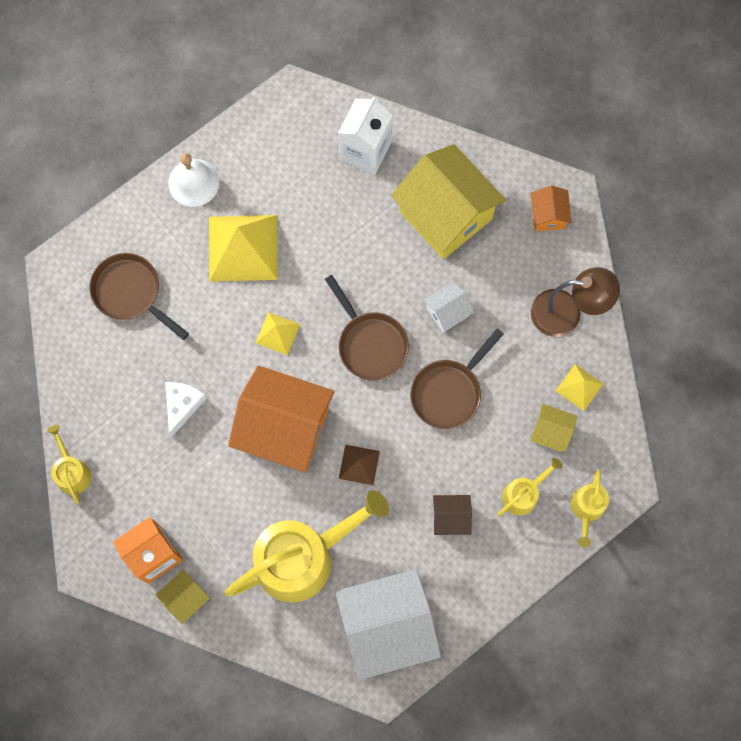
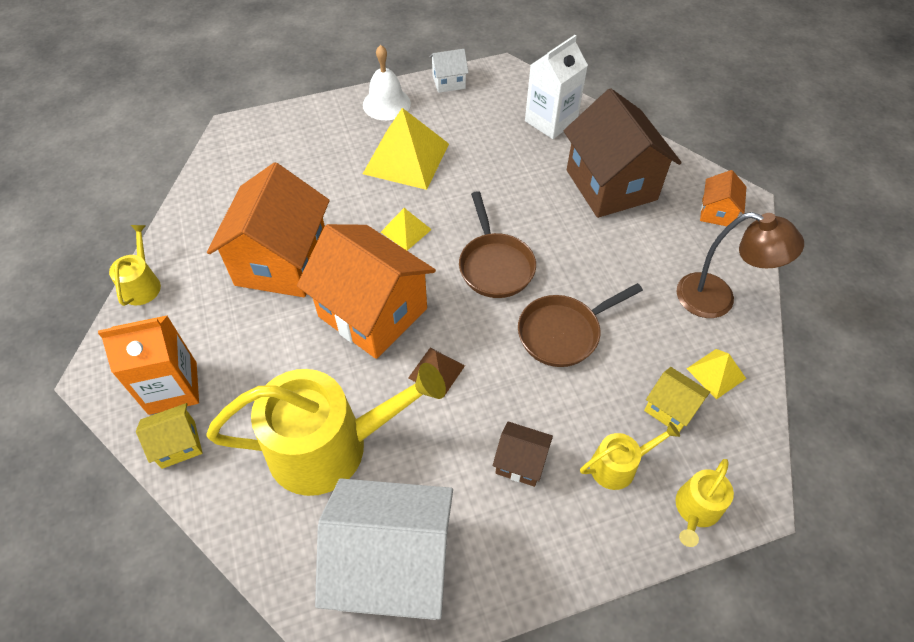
camera: 20 degrees right, 20 degrees down
(130, 293) = (286, 163): brown pan -> none
(182, 405) = (282, 262): white cheese -> orange house
(445, 215) = (611, 185): yellow house -> brown house
(447, 312) = (586, 262): white house -> white house (449, 82)

